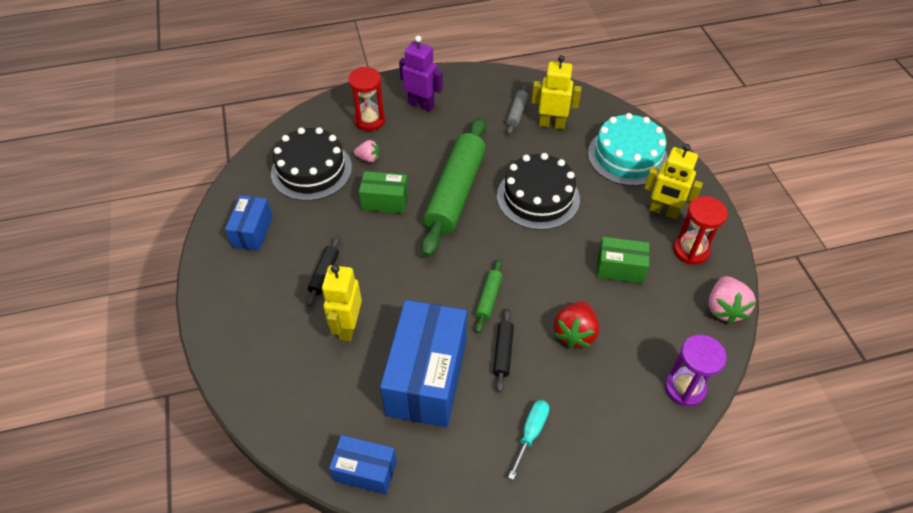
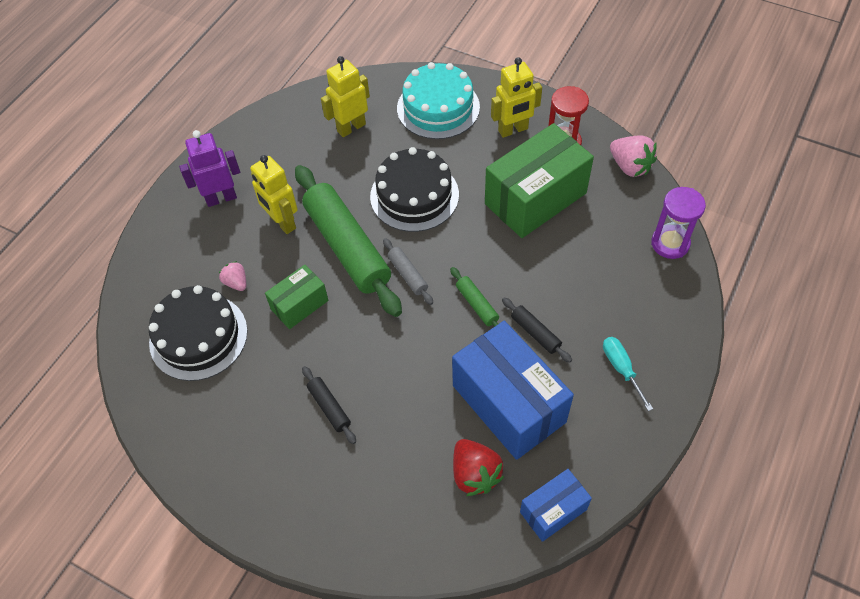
camera: 45 degrees left, 5 degrees up
(252, 231) = (218, 434): blue box -> none
(347, 327) = (403, 428): yellow robot -> yellow robot (282, 223)
(368, 158) = (236, 282): pink strawberry -> pink strawberry turned 90 degrees counterclockwise
(369, 120) = (192, 249): red hourglass -> none
(517, 113) = (311, 140): grey rolling pin -> grey rolling pin (407, 275)
(574, 333) = (563, 273): red strawberry -> red strawberry (475, 474)
(620, 269) = (535, 198): green box -> green box, size x1.90

